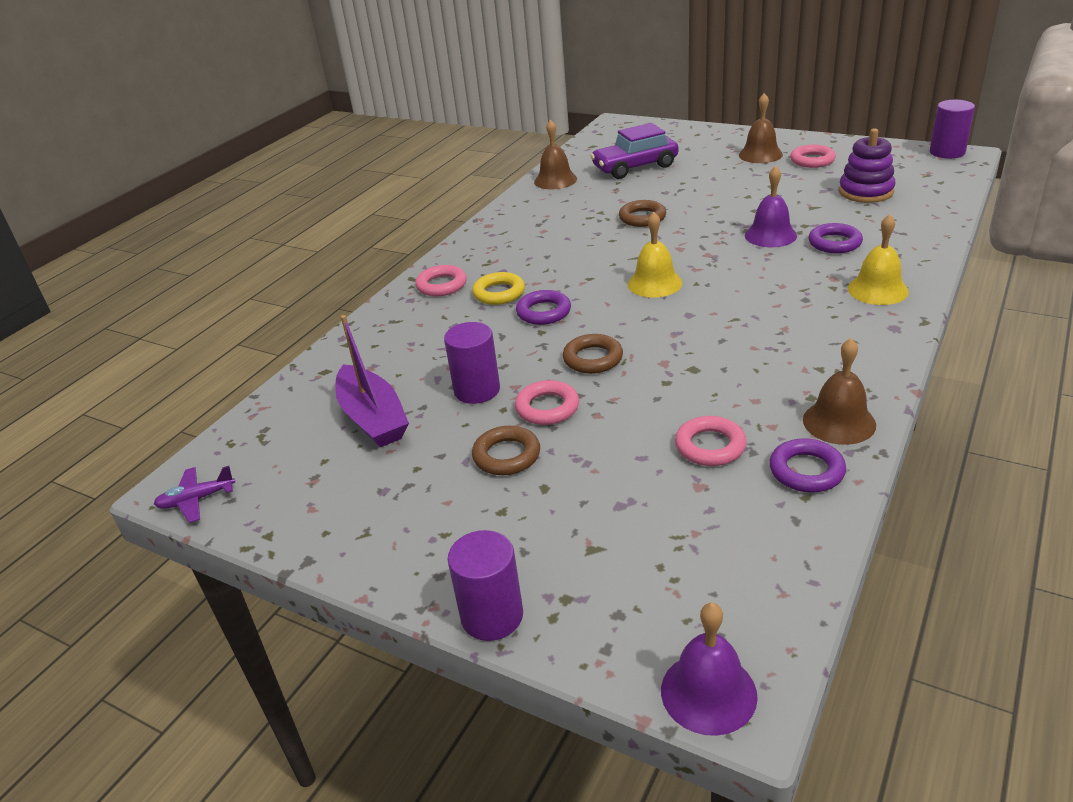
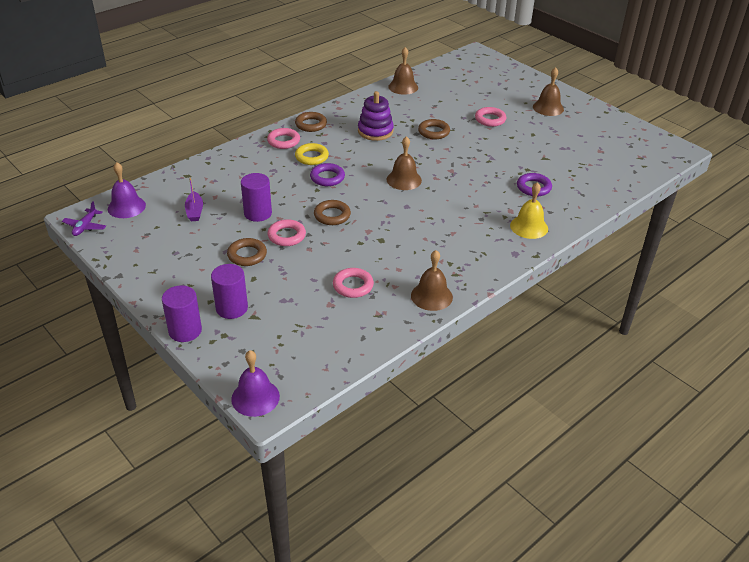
camera: 15 degrees right, 5 degrees up
(196, 500) = (85, 226): purple plane -> purple plane turned 75 degrees counterclockwise
(373, 418) = (194, 211): purple boat -> purple boat, size x0.57
(465, 255) = (311, 124): none -> brown ring
(635, 167) = (460, 92): purple car -> none
(654, 283) = (404, 180): yellow bell -> brown bell
(770, 235) = (500, 169): purple bell -> purple bell (126, 207)
(806, 471) = (390, 315): purple ring -> none
(812, 160) = (577, 123): pink ring -> pink ring (490, 119)
(865, 192) = (588, 158): purple stacking toy -> purple stacking toy (375, 131)
(947, 152) = (672, 145): purple cylinder -> purple cylinder (232, 308)

